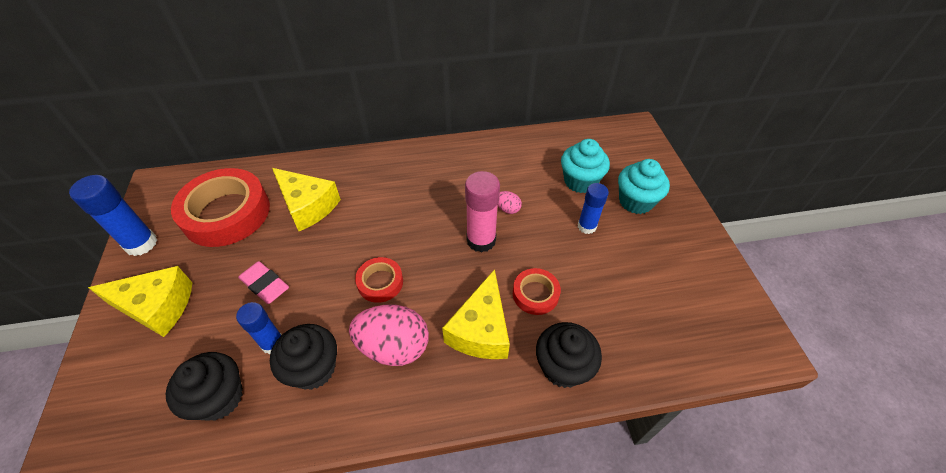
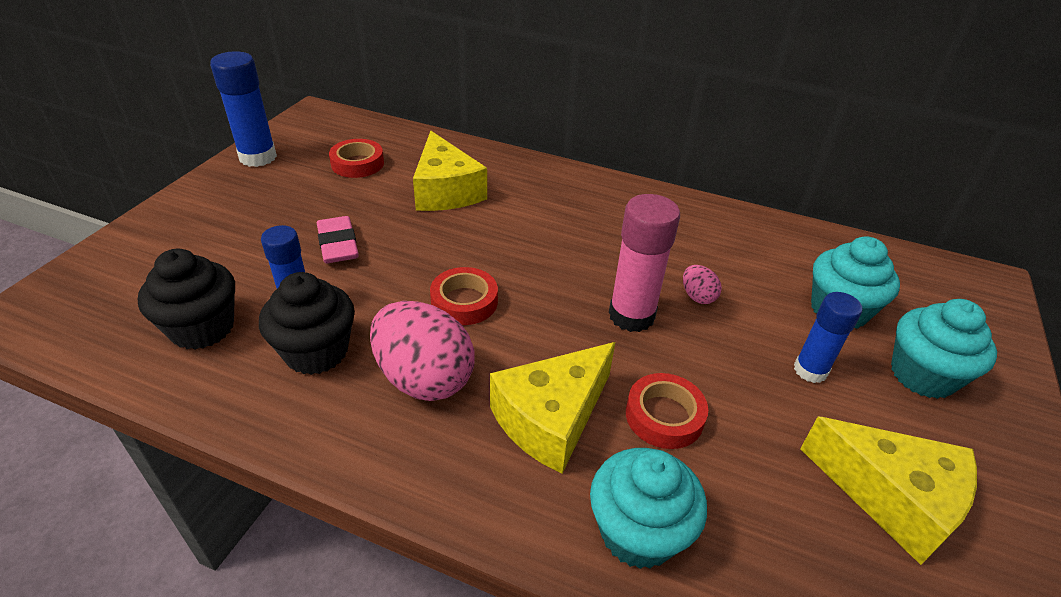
camera: 30 degrees right, 10 degrees down
(157, 307) = (223, 217): yellow cheese -> yellow cheese (891, 497)
(226, 213) = (357, 163): red tape -> red tape, size x0.49
(563, 367) = (638, 532): black cupcake -> turquoise cupcake

